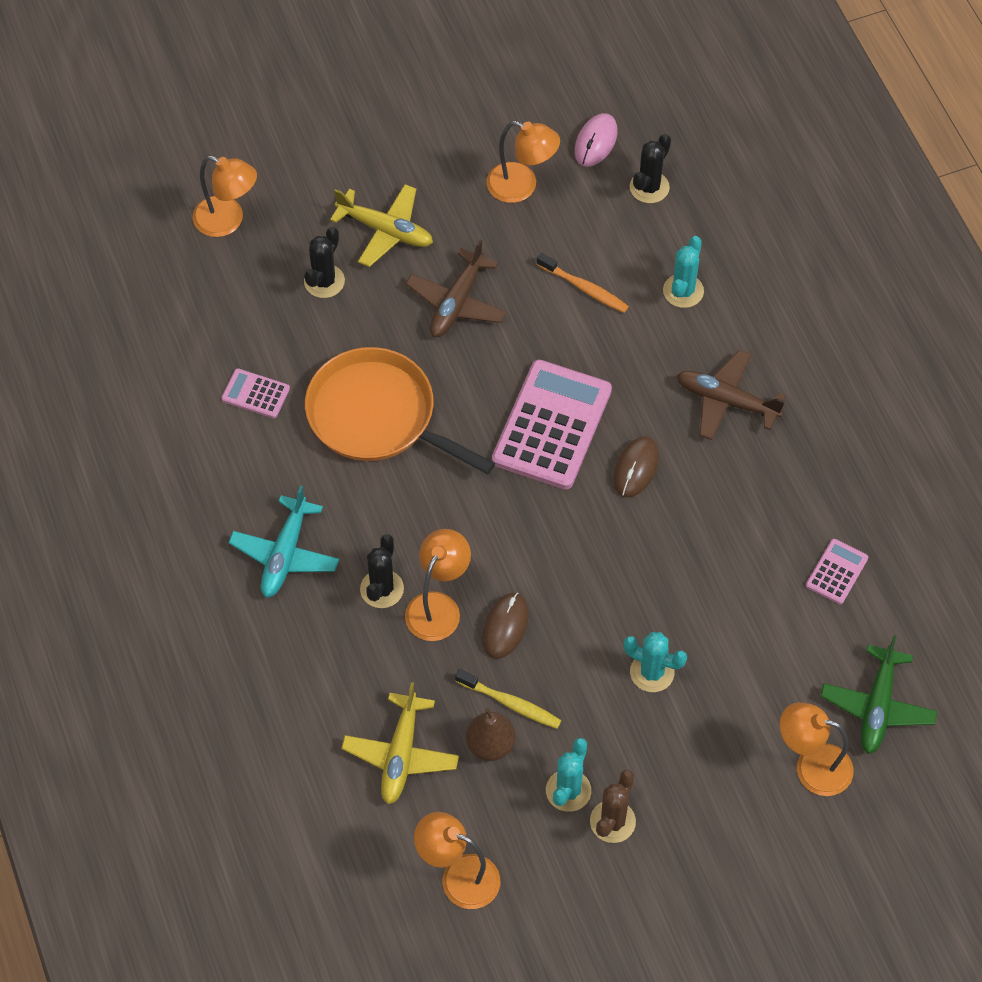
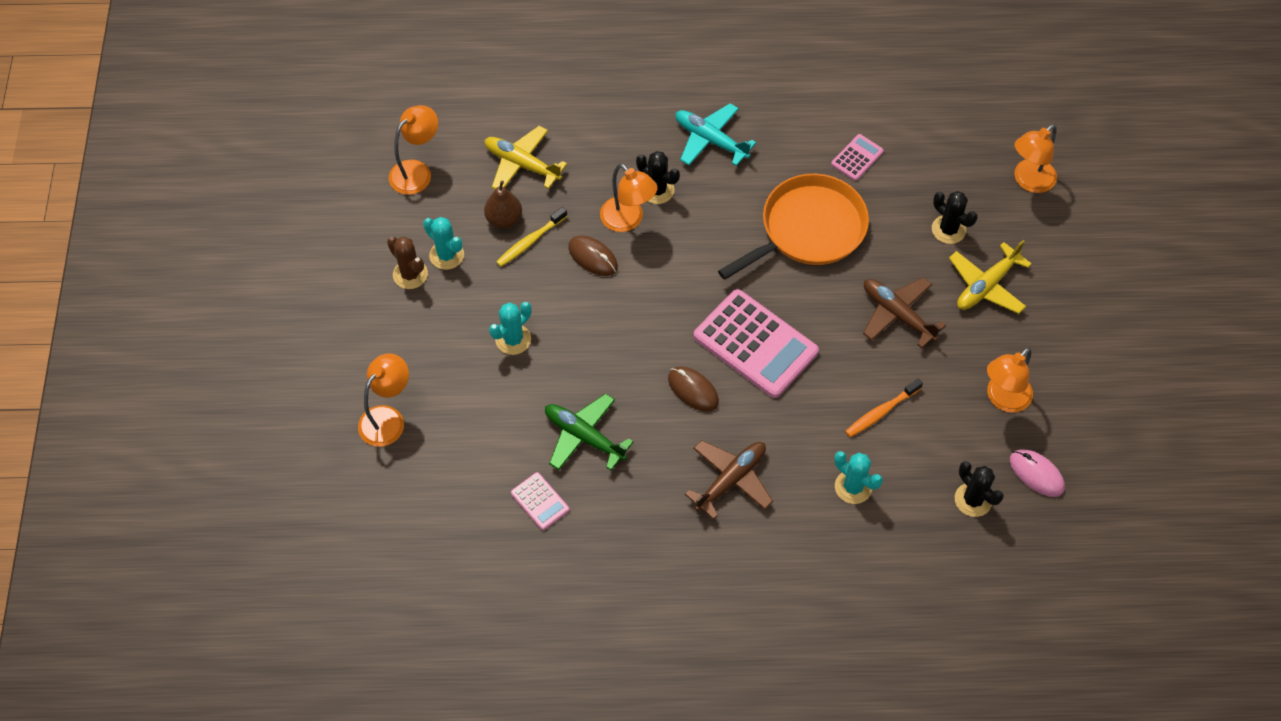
camera: 110 degrees right, 0 degrees up
(877, 706) = (413, 484): green plane -> green plane (584, 436)

